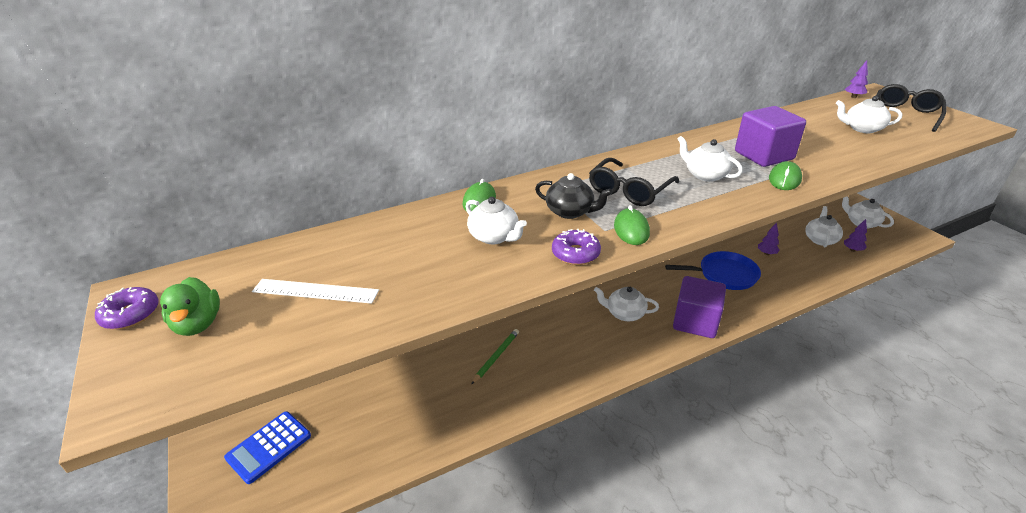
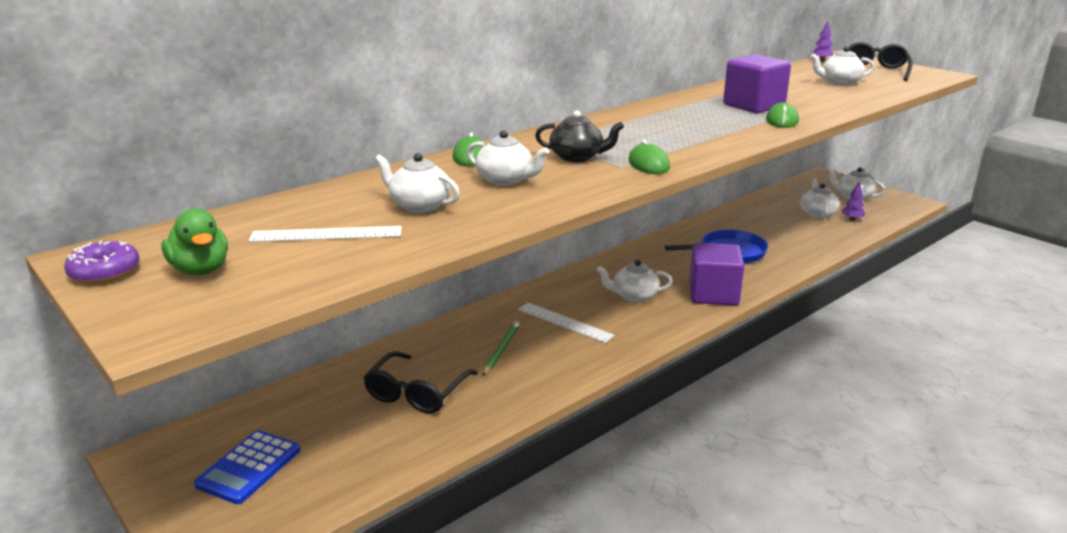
camera: 15 degrees left, 10 degrees down
(557, 334) = (565, 322): none -> white ruler
(575, 254) = (601, 184): purple donut -> none
(629, 190) = (631, 138): black glasses -> black glasses (417, 393)
(705, 175) = (702, 123): white teapot -> white teapot (419, 206)
(766, 253) = (766, 230): purple tree -> none

